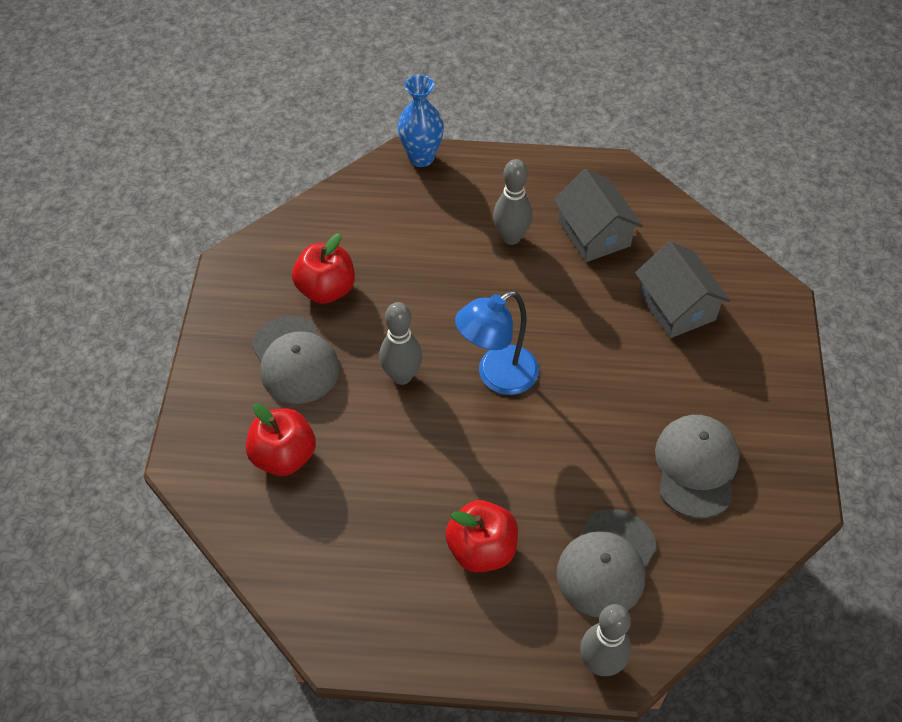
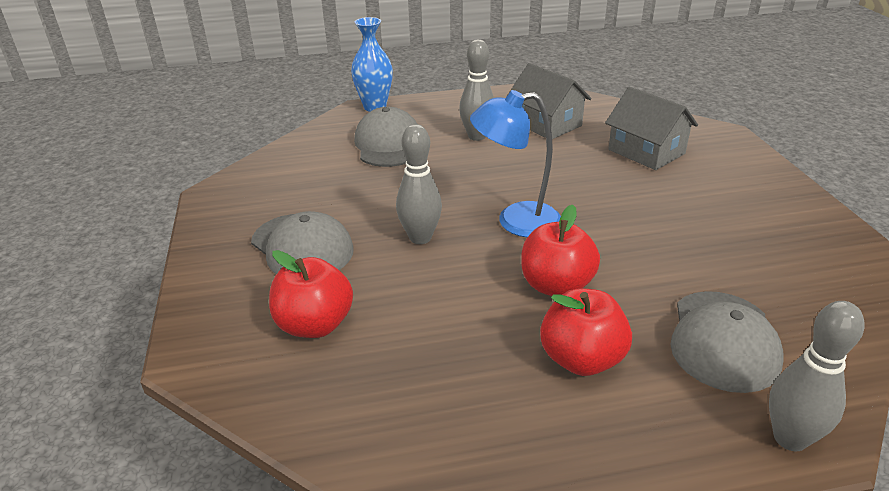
camera: 15 degrees left, 20 degrees down
(326, 289) = (318, 193): red apple -> red apple (556, 286)
(497, 376) = (516, 221): blue lamp -> blue lamp turned 45 degrees clockwise
(696, 467) = (749, 247): grey cap -> grey cap (388, 144)

